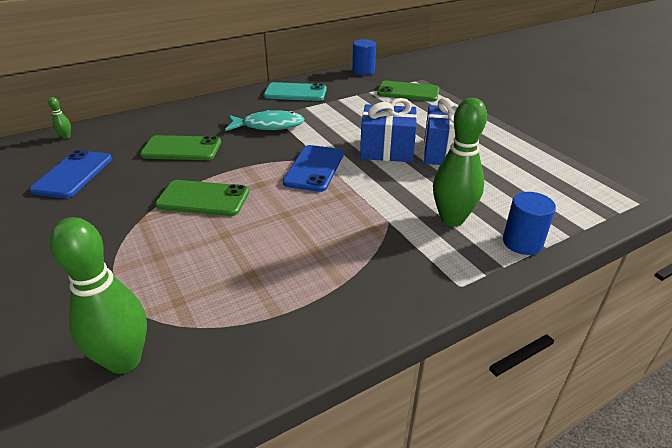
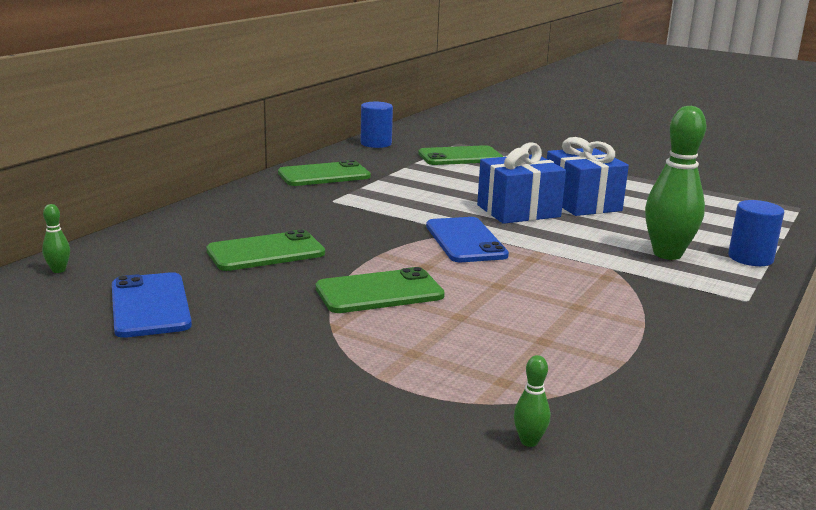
camera: 30 degrees left, 15 degrees down
(124, 360) = (529, 441): green bowling pin -> green bowling pin, size x0.42
(269, 126) = (344, 211): turquoise fish -> none
(295, 92) = (324, 175): turquoise phone -> green phone

